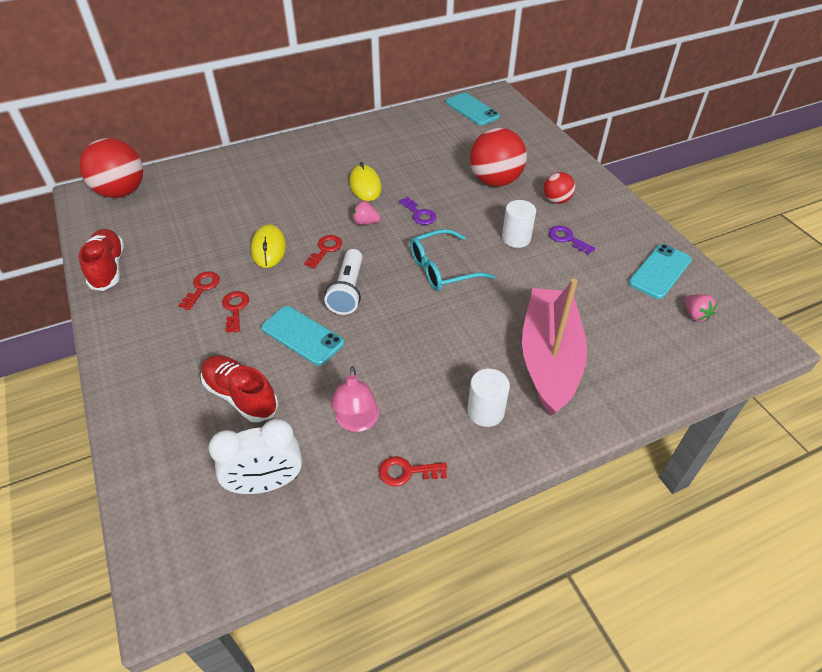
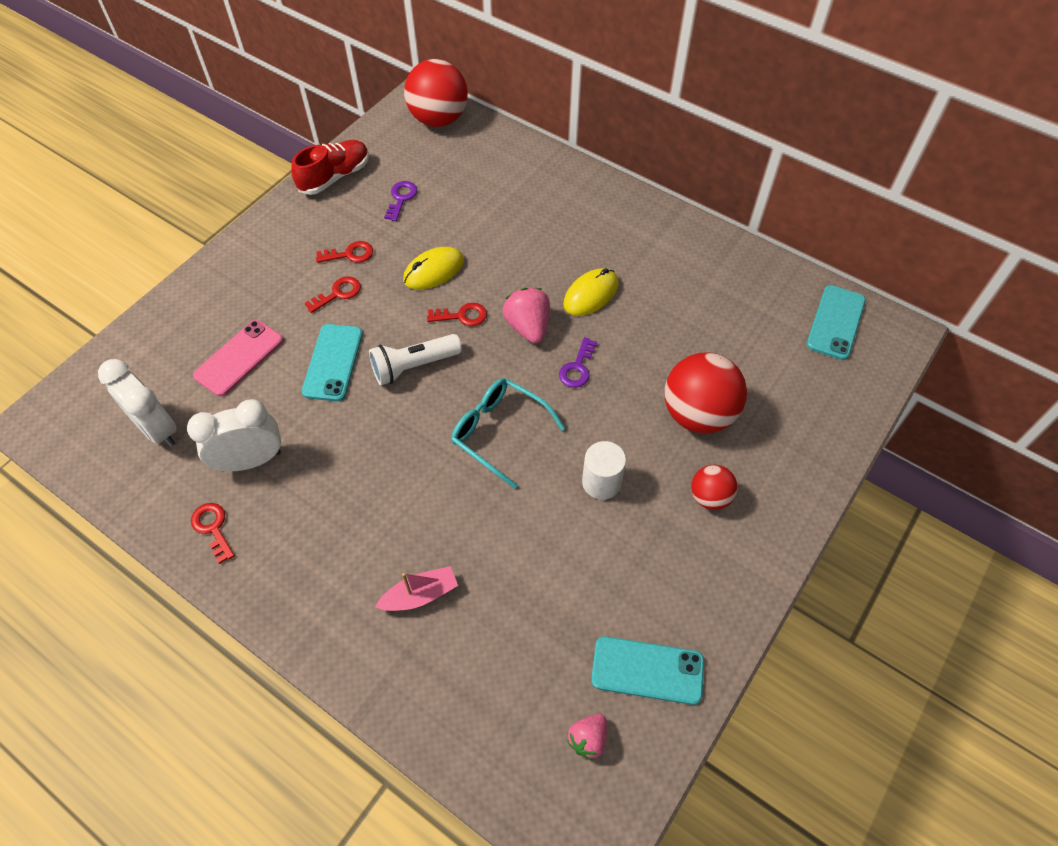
camera: 60 degrees right, 10 degrees up
(241, 396) = (239, 358): red shoe -> pink phone
(357, 422) = (251, 460): pink lamp -> white clock
(365, 222) = (528, 327): pink strawberry -> pink strawberry, size x1.60
(485, 411) = (315, 563): white cylinder -> none
(549, 358) = (420, 595): pink boat -> pink boat, size x0.44
(567, 239) = (639, 538): purple key -> purple key (401, 198)

